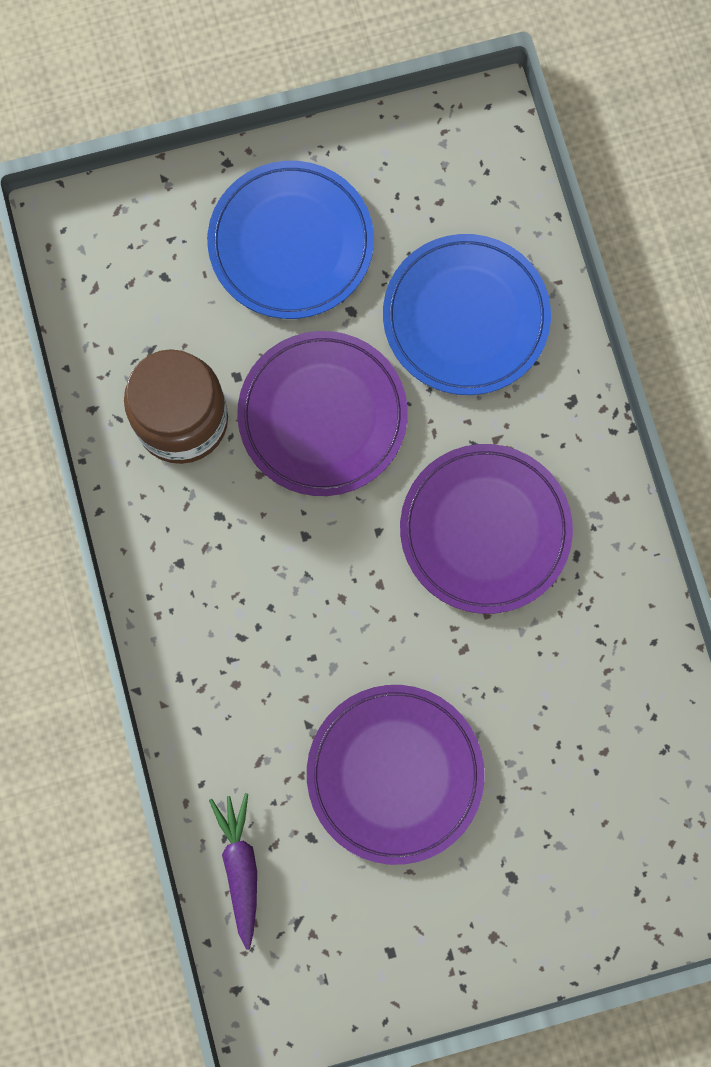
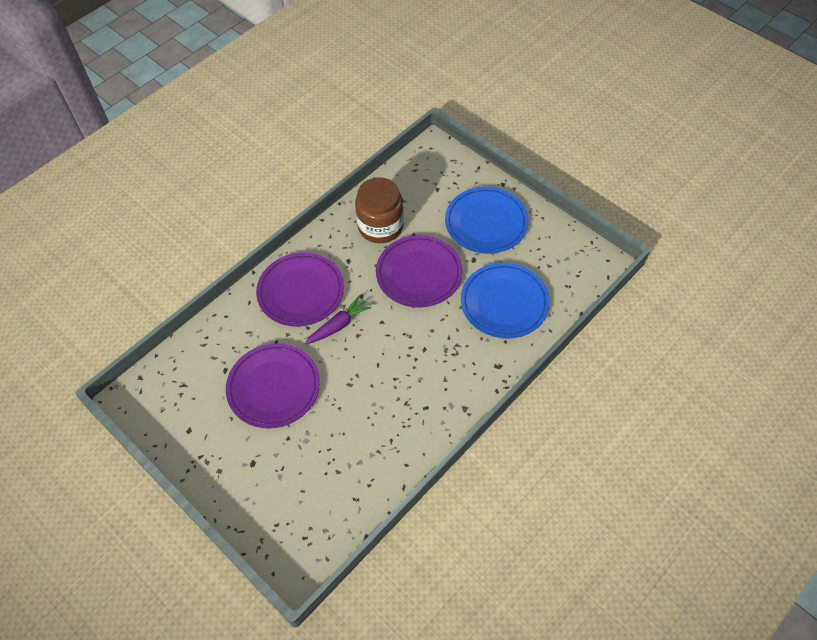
camera: 60 degrees right, 20 degrees down
(240, 867) = (196, 350): purple carrot -> purple carrot (338, 325)
(485, 530) = (411, 363): purple plate -> purple plate (301, 292)

